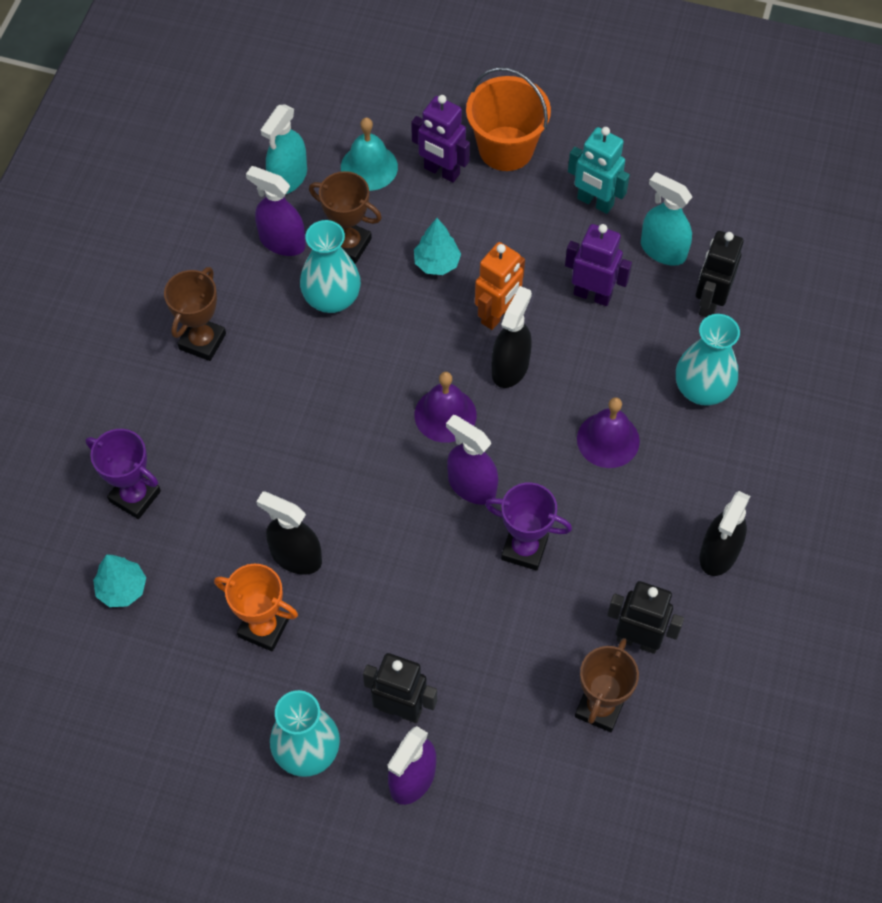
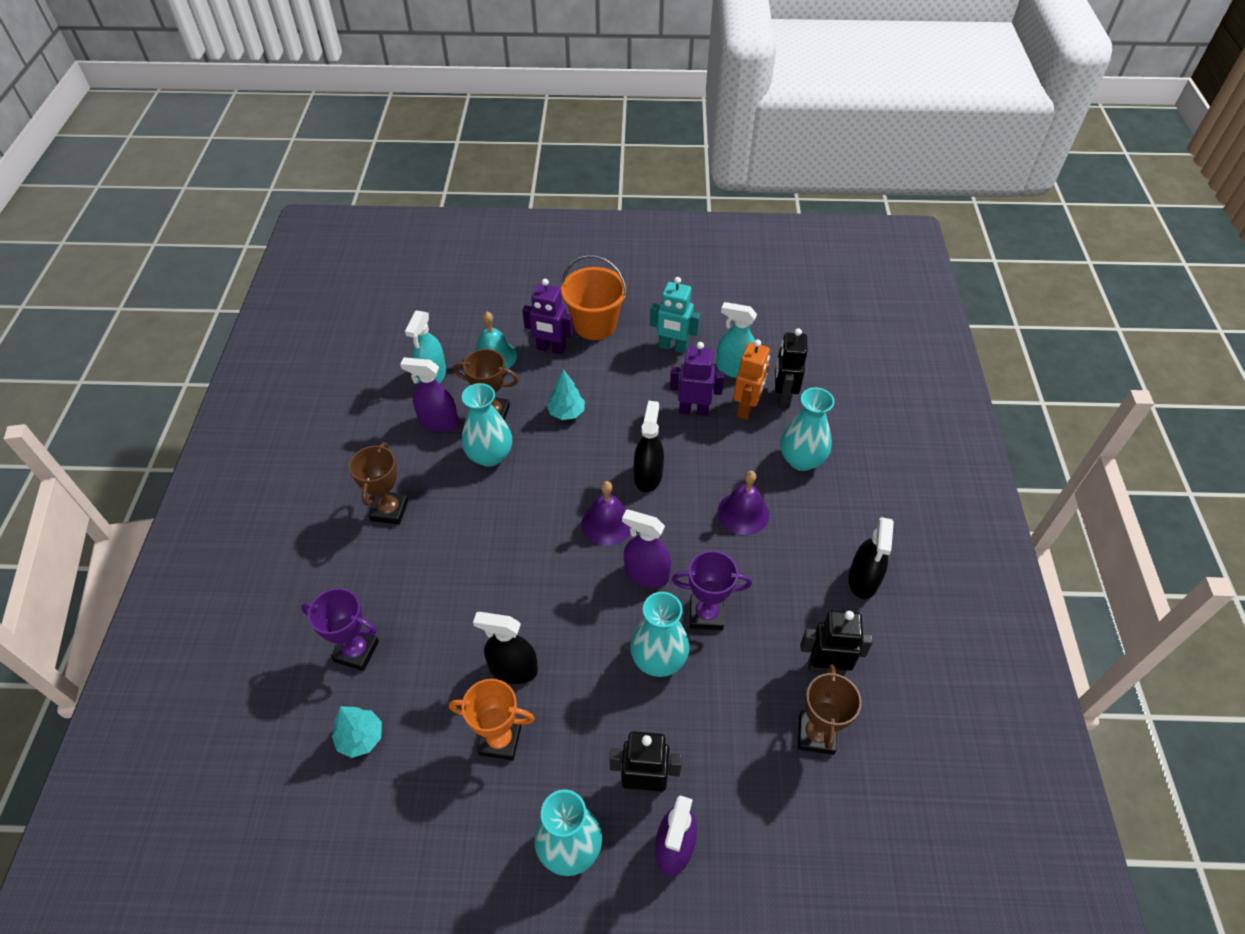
camera: 15 degrees left, 10 degrees down
(455, 585) = (658, 659): none -> turquoise vase
(497, 315) = (625, 439): orange robot -> orange robot (746, 408)

